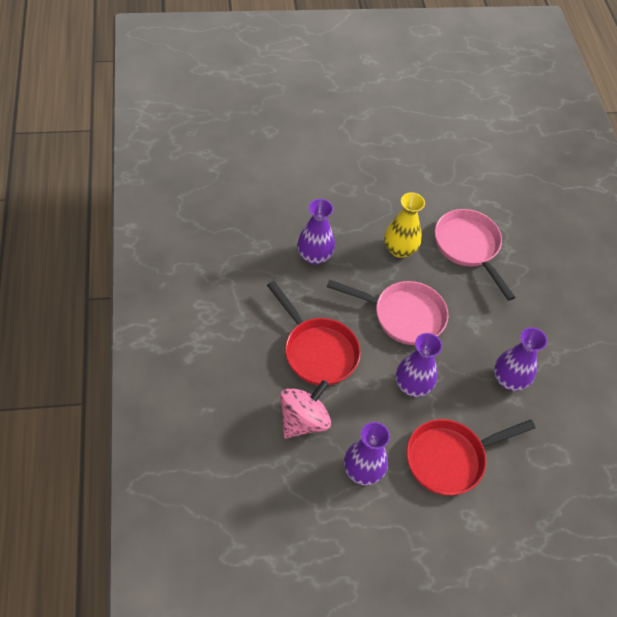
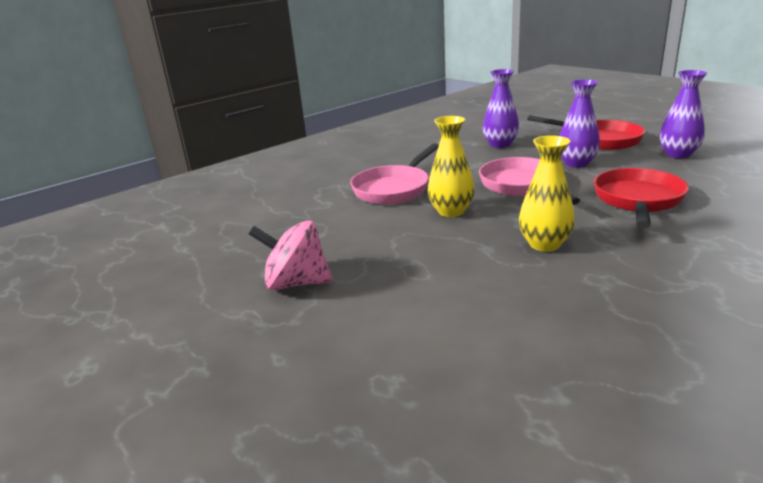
camera: 115 degrees left, 30 degrees down
(303, 420) = (704, 181): pink spinning top -> pink spinning top (296, 283)
(314, 256) = (544, 244): purple vase -> yellow vase

